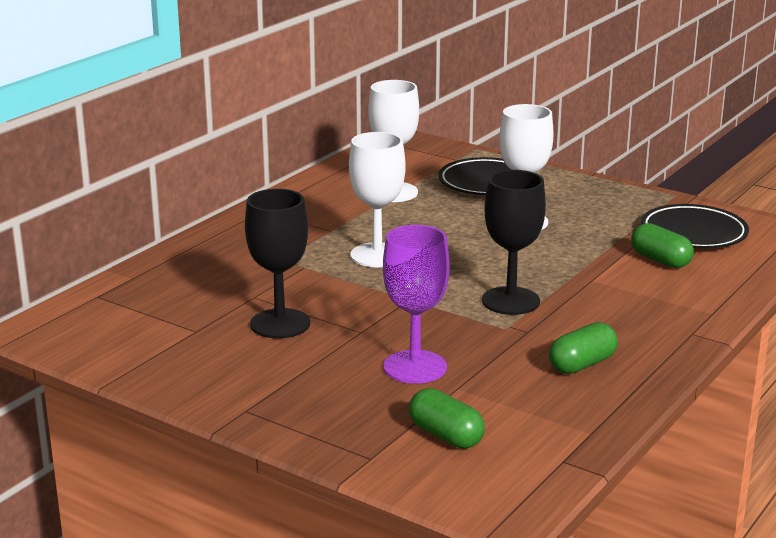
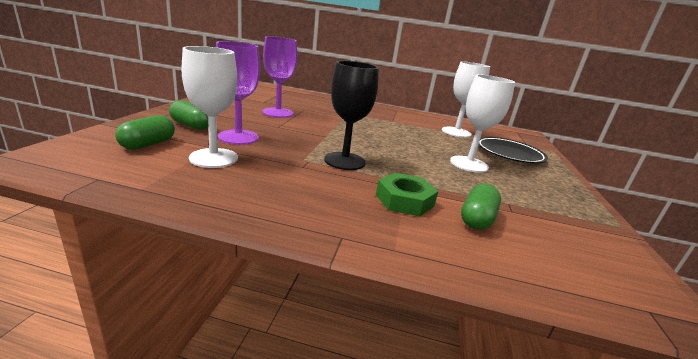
camera: 65 degrees right, 0 degrees up
(280, 324) = (278, 113): black goblet -> purple goblet
(377, 255) = (373, 129): white goblet -> white goblet (214, 158)
(582, 364) = (257, 185): green capsule -> green capsule (191, 126)
(621, 287) = (404, 200): none -> green nut
(693, 233) = (557, 237): black plate -> none

